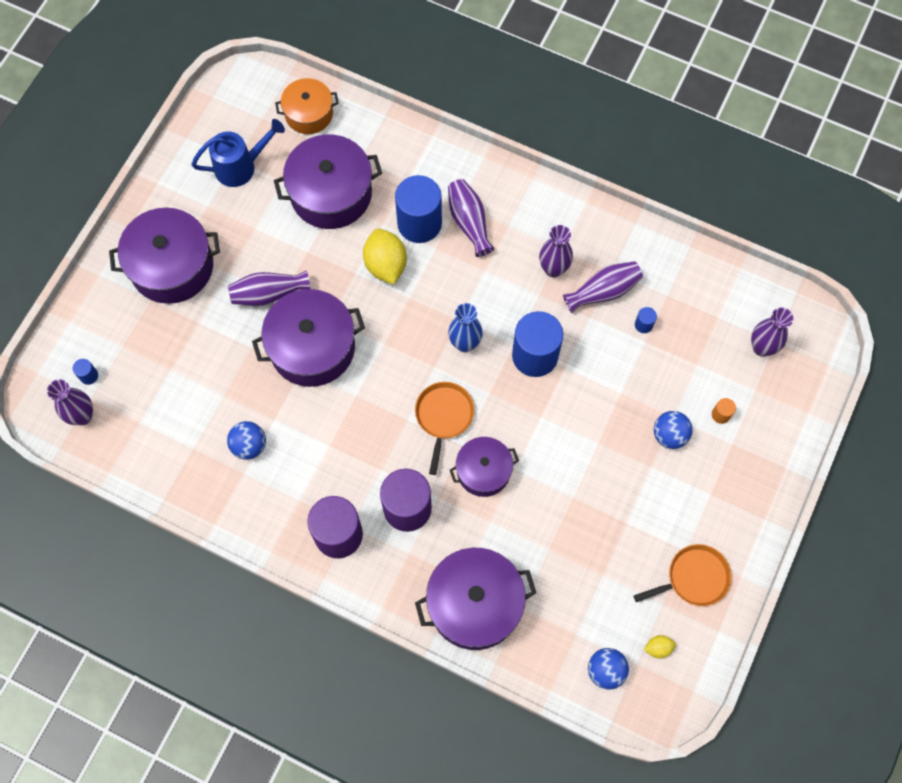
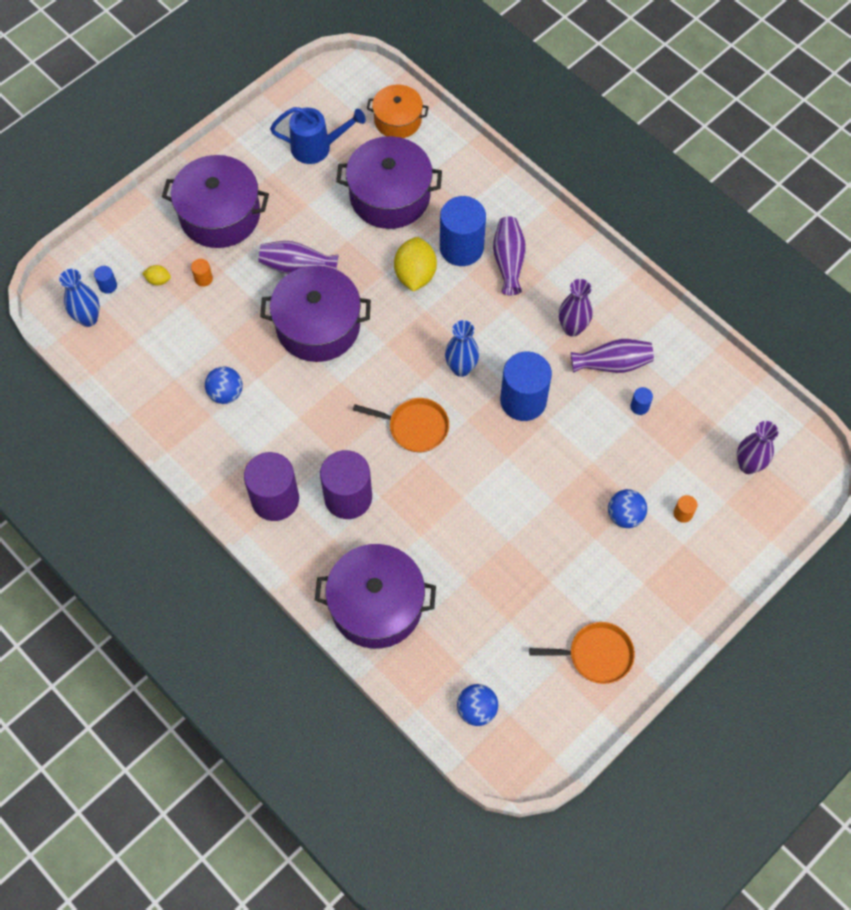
camera: 20 degrees right, 5 degrees down
(82, 416) = (88, 318): purple vase -> blue vase
(181, 337) = (203, 279): none -> orange cylinder
(443, 416) = (415, 427): orange pan -> orange pan turned 75 degrees clockwise
(483, 471) = (433, 488): purple pot -> none
(658, 648) = (536, 707): yellow lemon -> yellow lemon (158, 280)

